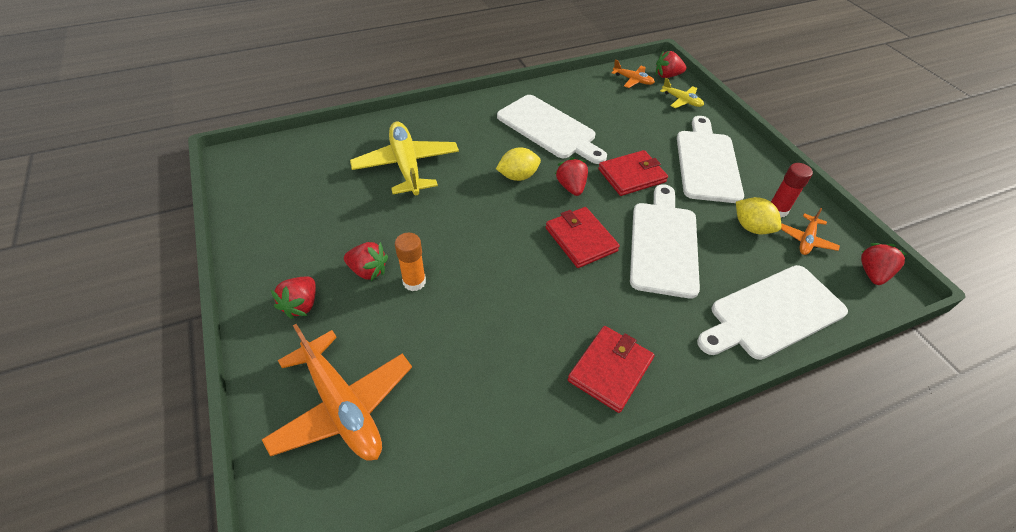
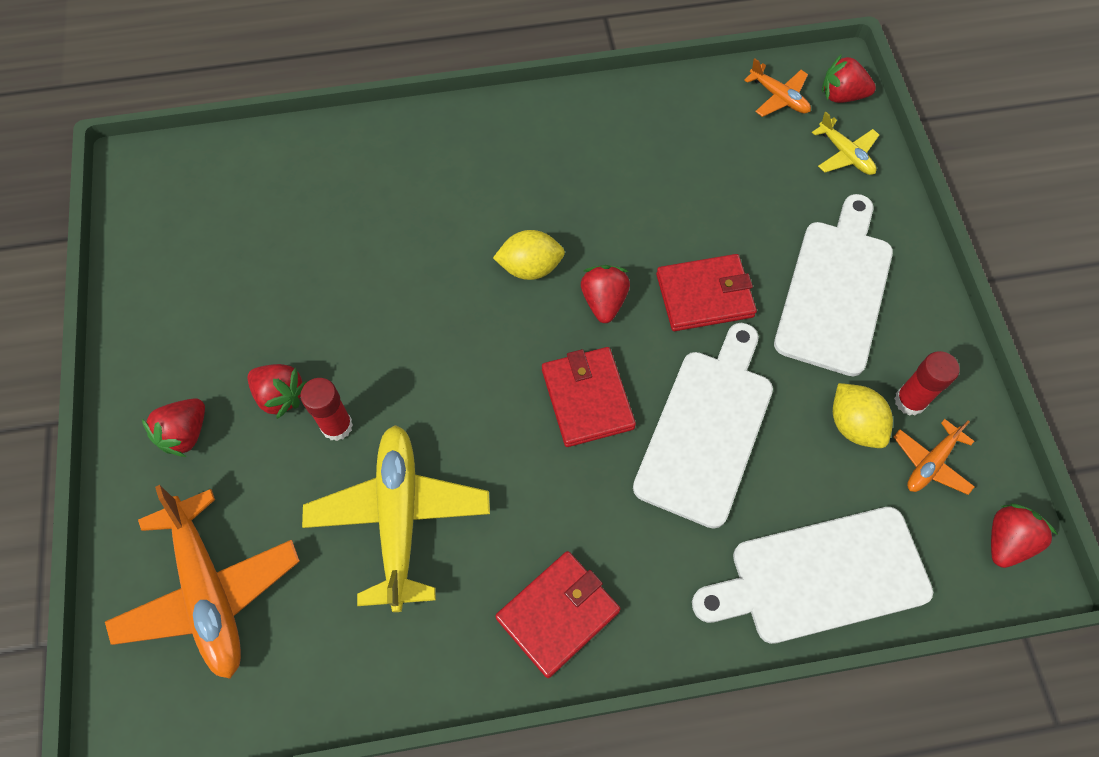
camera: 15 degrees right, 15 degrees up
(406, 166) = (372, 220): yellow plane -> yellow plane (399, 518)
(414, 282) = (337, 426): orange glue stick -> red glue stick
(549, 129) = (606, 181): white cutting board -> none

